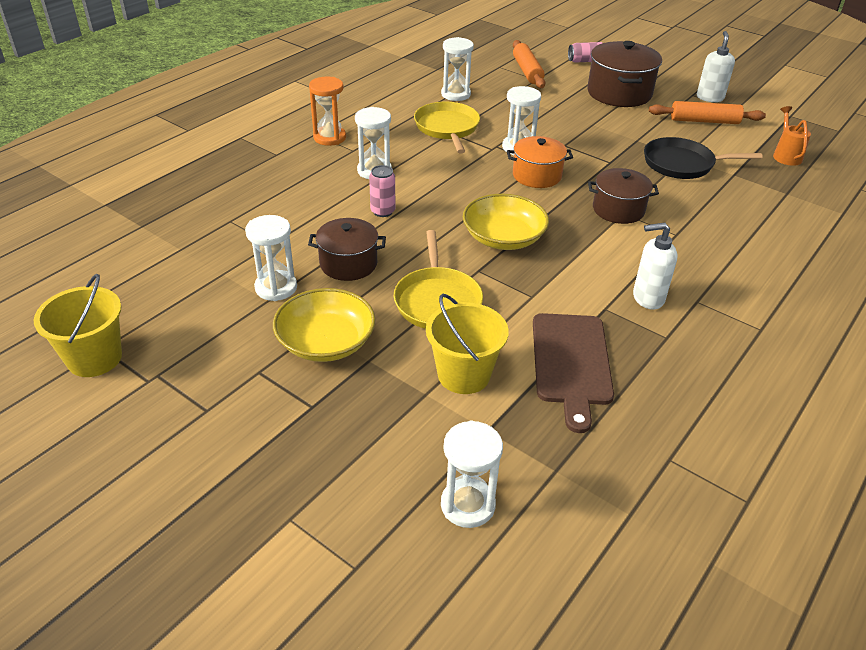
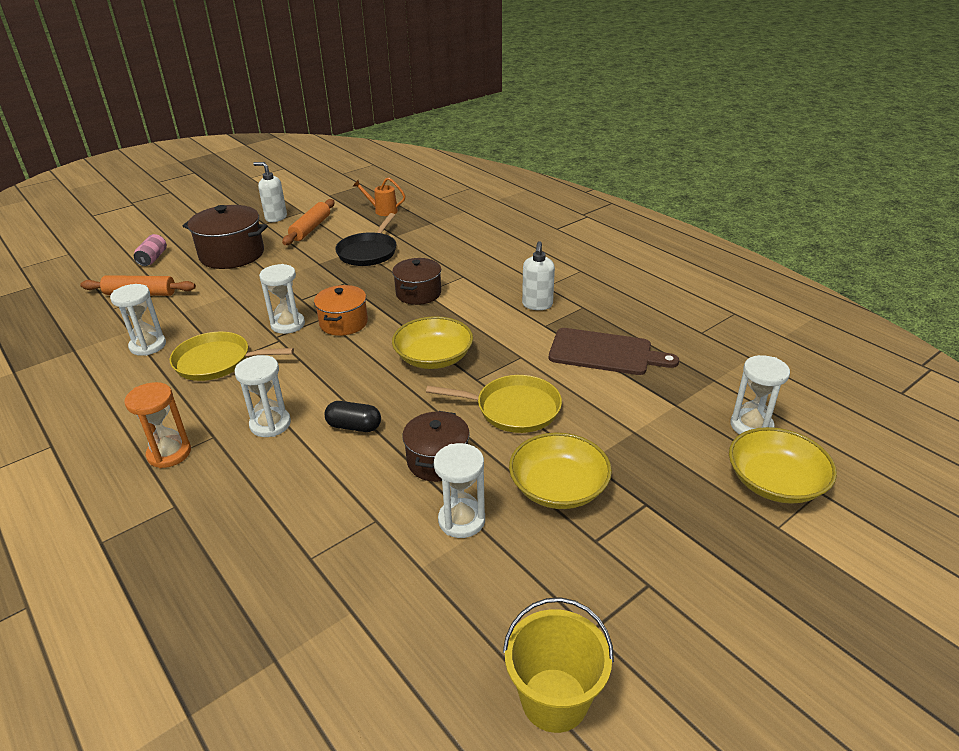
camera: 75 degrees left, 5 degrees down
(364, 522) = (775, 482): none -> yellow bowl
(383, 211) = (354, 426): pink can -> black capsule
(464, 375) = (613, 407): yellow bucket -> none

